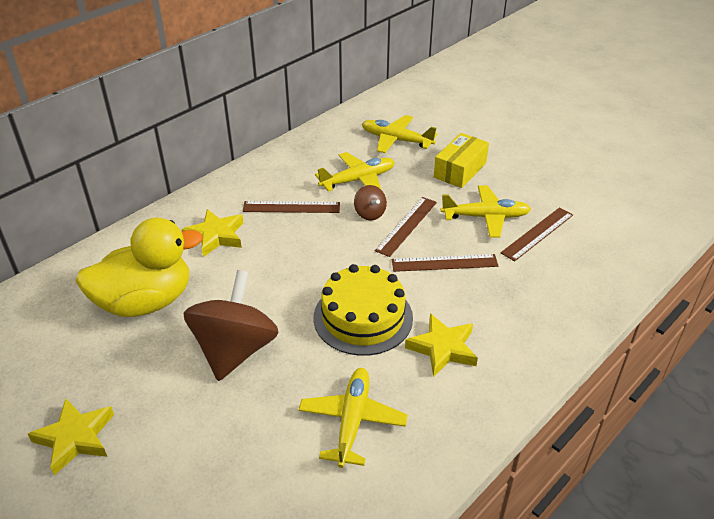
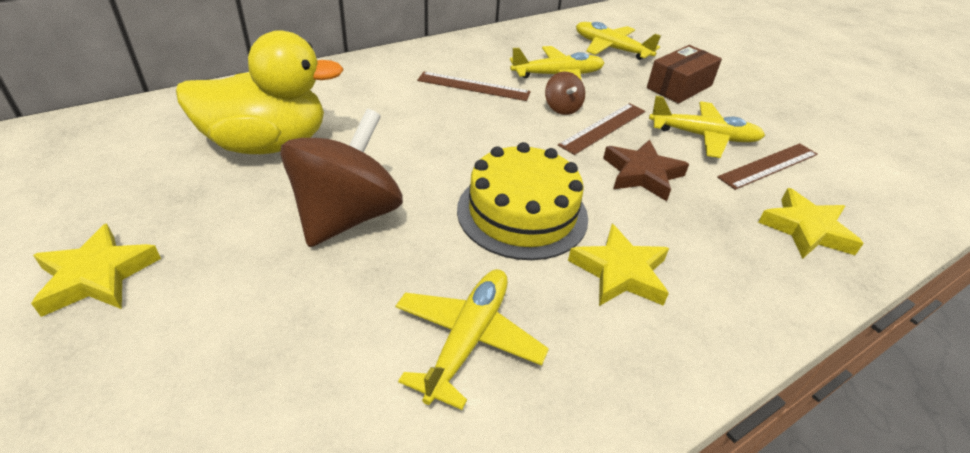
camera: 10 degrees right, 0 degrees up
(216, 236) = (378, 97): yellow star -> yellow star (806, 229)
(444, 263) = (642, 174): brown ruler -> brown star
(460, 170) = (679, 87): yellow box -> brown box

